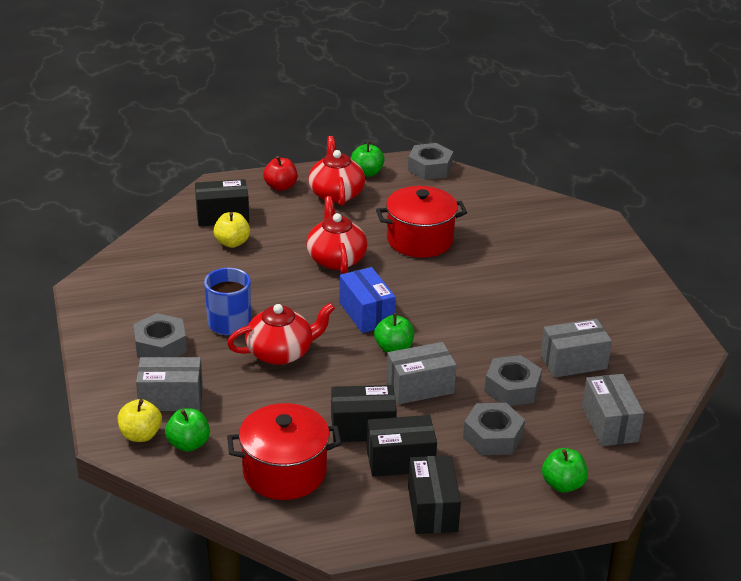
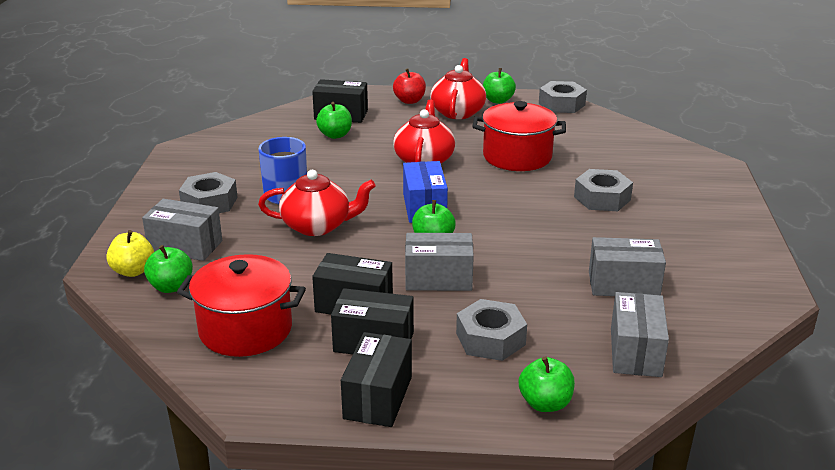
camera: 20 degrees right, 5 degrees down
(232, 243) = (335, 135): yellow apple -> green apple
(512, 388) = (539, 297): grey nut -> grey nut (602, 198)

